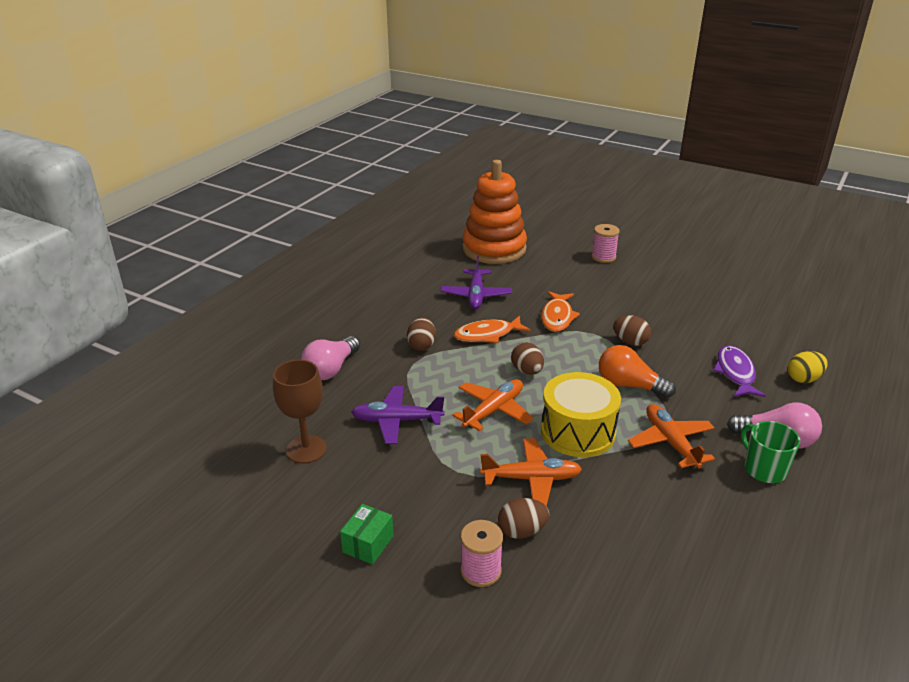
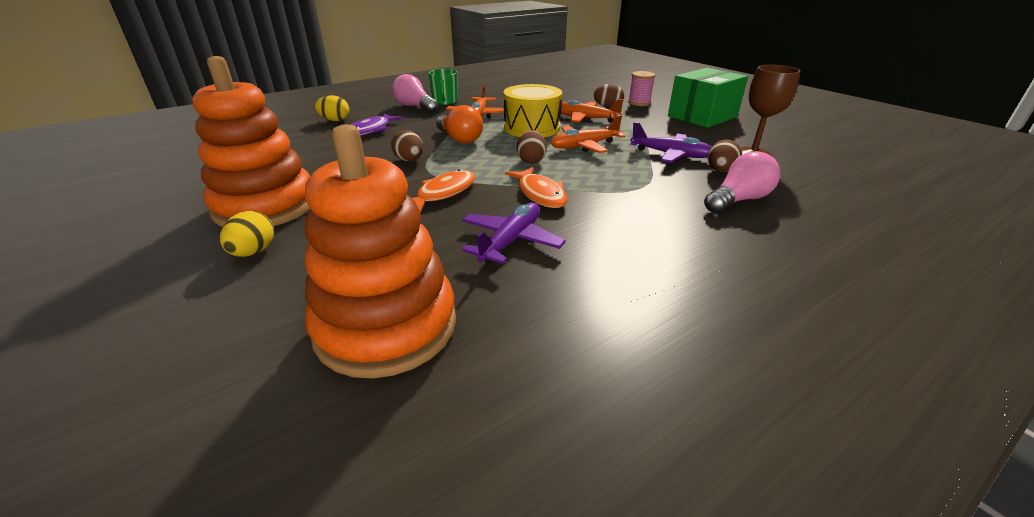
camera: 155 degrees left, 0 degrees up
(368, 544) = (702, 116): green box -> green box, size x2.12
(422, 345) = (623, 200): brown egg -> brown egg (720, 171)
(487, 335) = (540, 194): orange fish -> orange fish turned 60 degrees clockwise
(603, 257) = (254, 252): pink spool -> yellow egg
(652, 278) = (266, 206): none -> orange stacking toy

